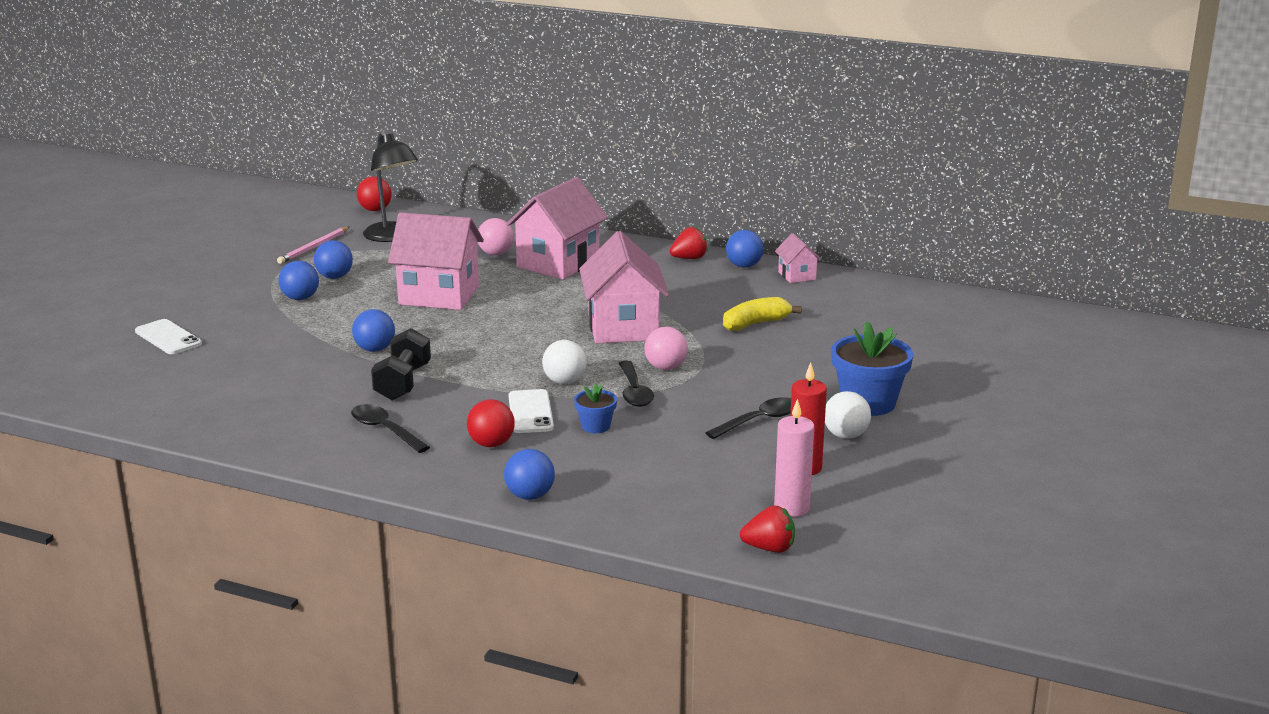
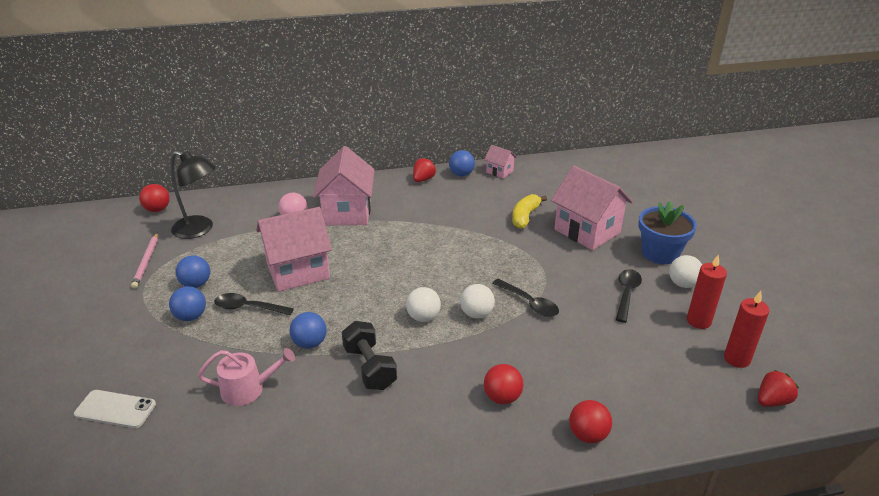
camera: 35 degrees left, 10 degrees up
(282, 361) = (248, 389): none -> pink watering can
(385, 430) = (413, 423): black spoon -> black spoon (248, 308)
(507, 366) = (423, 317): none -> white ball
(530, 412) = (490, 353): white phone -> none
(530, 496) = (588, 435): blue ball -> red ball
(595, 426) = (545, 345): blue flower pot -> none
(623, 328) = (454, 251): pink house -> pink house (587, 231)
(665, 367) = (521, 274): pink ball -> none
(791, 508) = (736, 359): pink candle -> red candle

